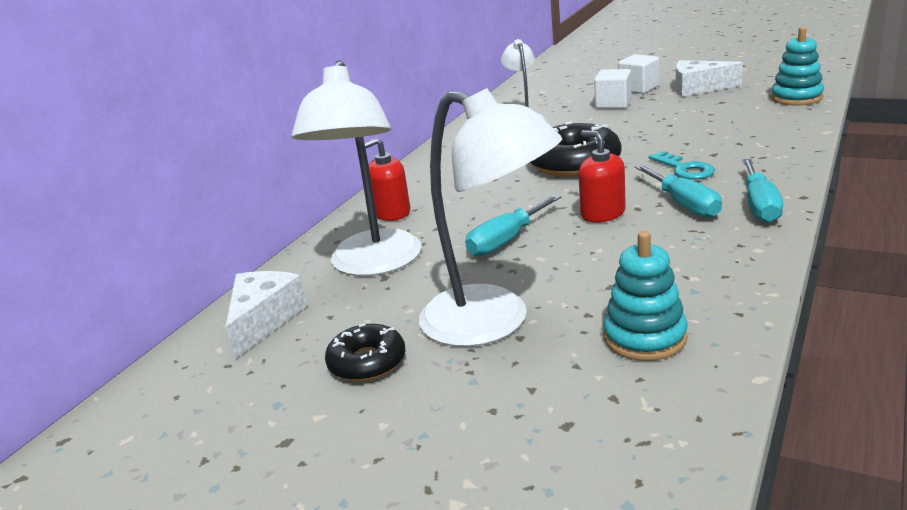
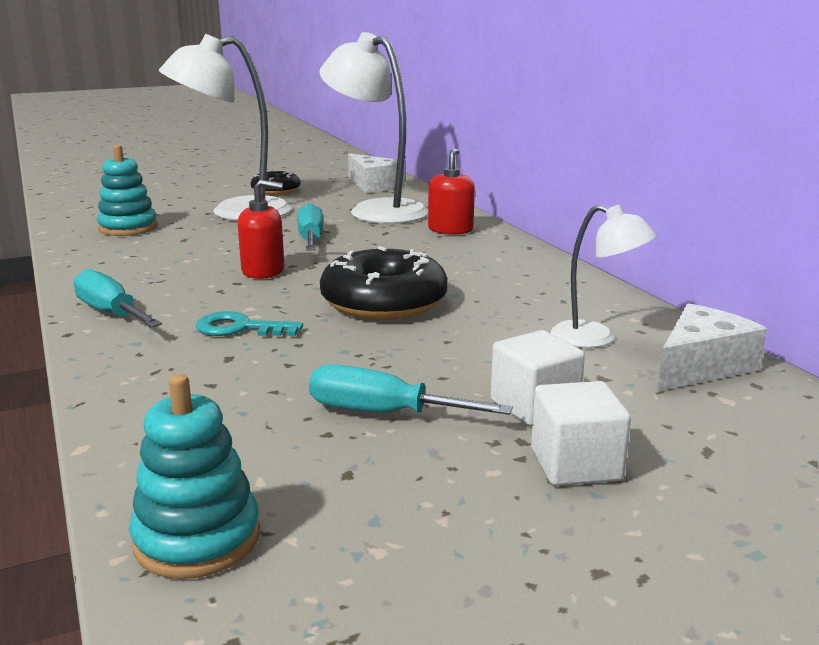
camera: 125 degrees right, 5 degrees down
(684, 204) = (193, 295): turquoise screwdriver -> turquoise screwdriver (383, 413)
(698, 88) = (455, 505): white cheese -> white cheese (701, 366)

